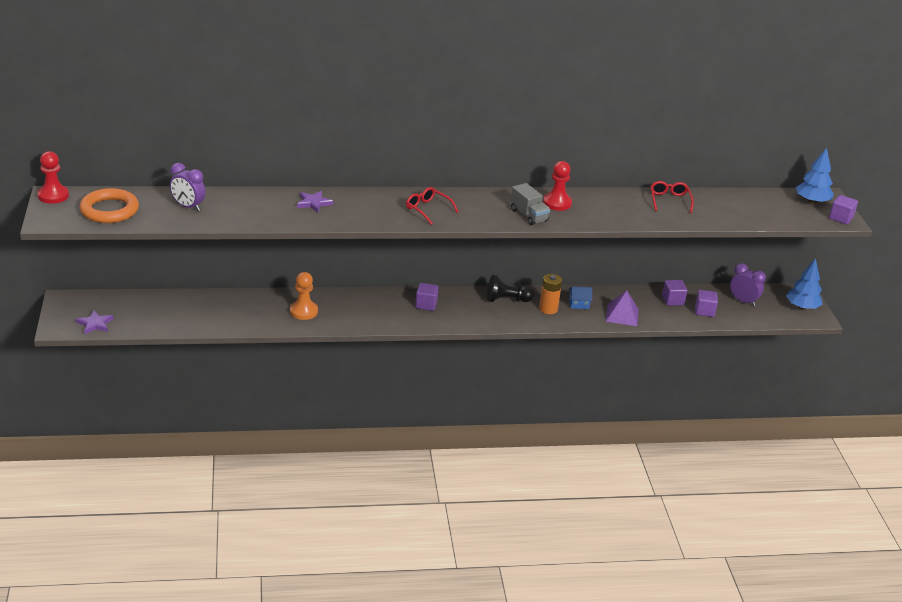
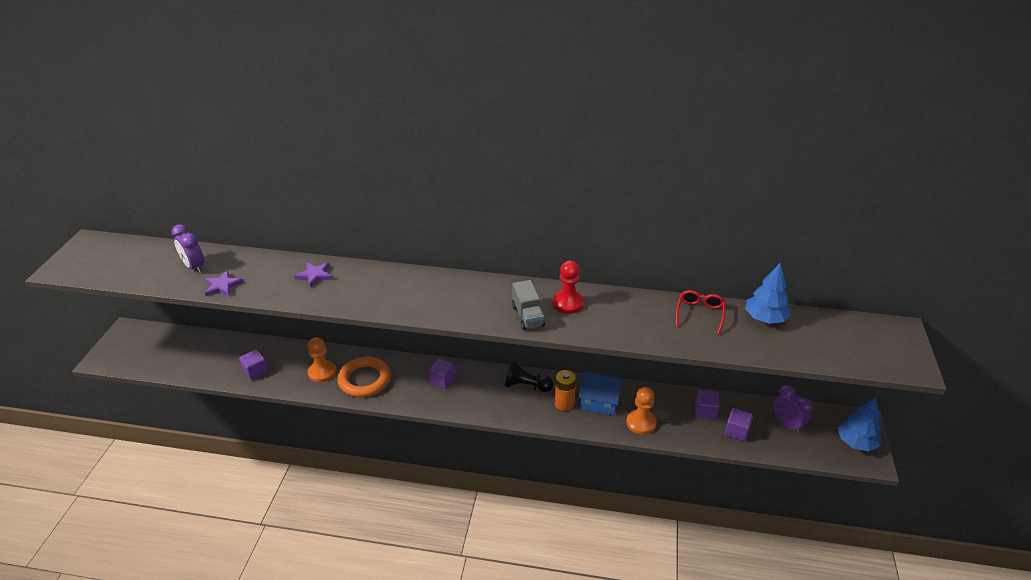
camera: 20 degrees right, 5 degrees up
(53, 196) = (87, 242): red pawn -> none
(95, 324) = (133, 360): purple star -> purple star (222, 286)
(109, 210) = (122, 263): orange ring -> orange ring (364, 380)
(428, 209) = (424, 296): red glasses -> none
(579, 304) = (599, 402): blue house -> blue house, size x1.73
(622, 315) = (641, 423): purple pyramid -> orange pawn
(812, 201) = (878, 334): blue tree -> blue tree (764, 318)
(841, 218) = (909, 364): purple cube -> purple cube (256, 371)

